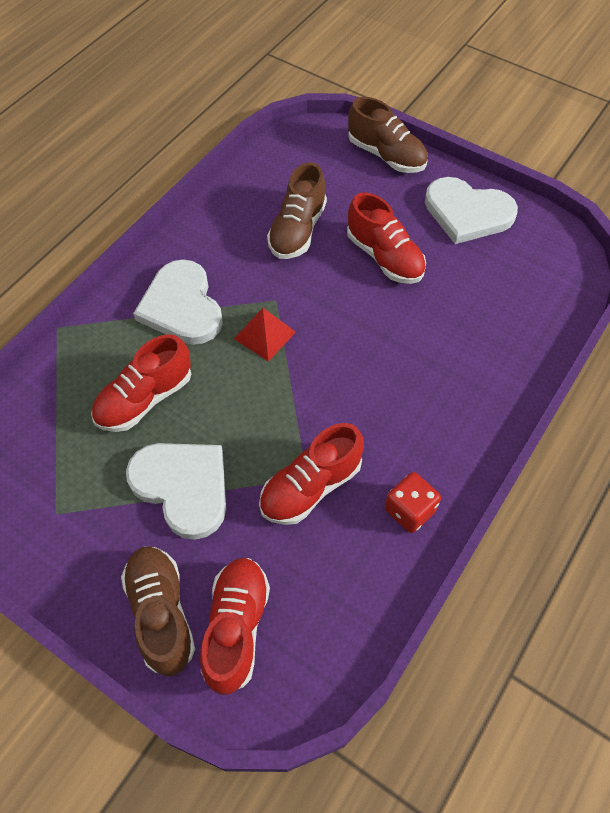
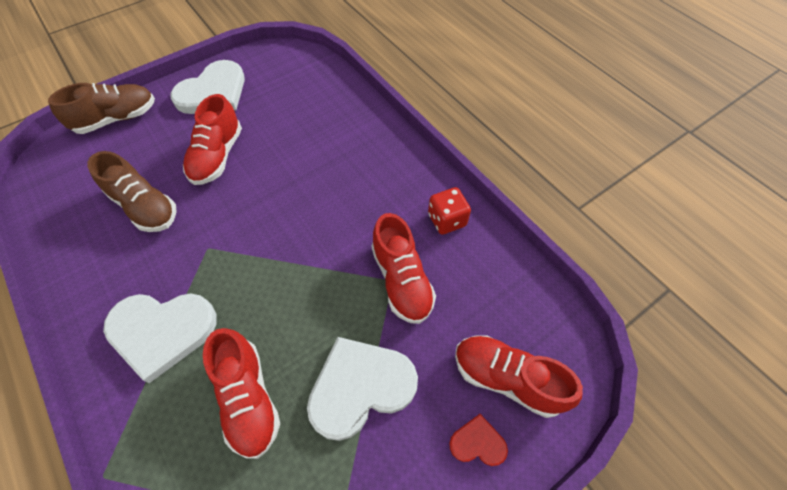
camera: 70 degrees left, 0 degrees up
(161, 613) = (477, 442): brown shoe -> red heart
(264, 335) = (239, 268): red pyramid -> none
(384, 257) = (217, 156): red shoe -> red shoe turned 120 degrees clockwise

